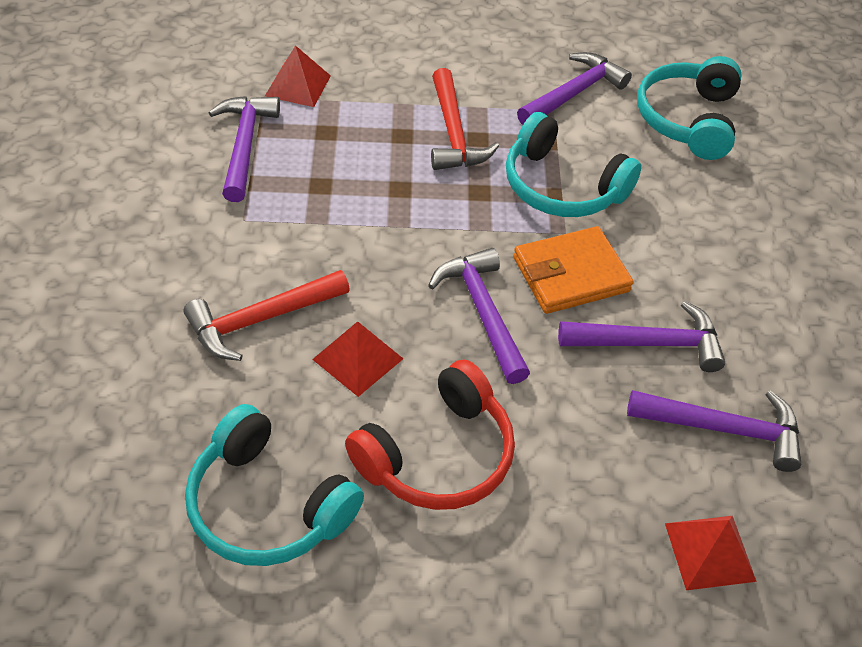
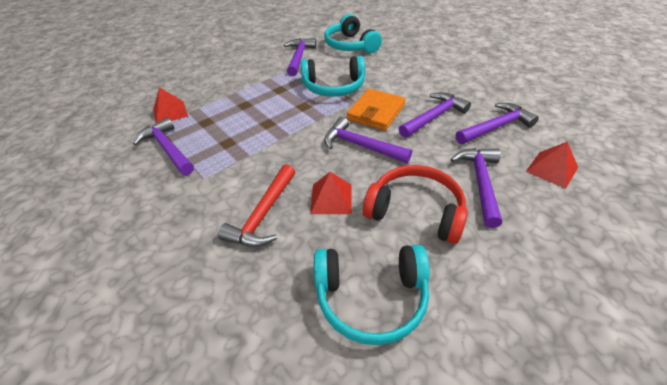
camera: 35 degrees left, 5 degrees down
(437, 454) = (415, 211): red headphones -> red headphones turned 75 degrees counterclockwise
(453, 133) = (267, 93): red hammer -> none
(575, 486) = (480, 182): none -> purple hammer

